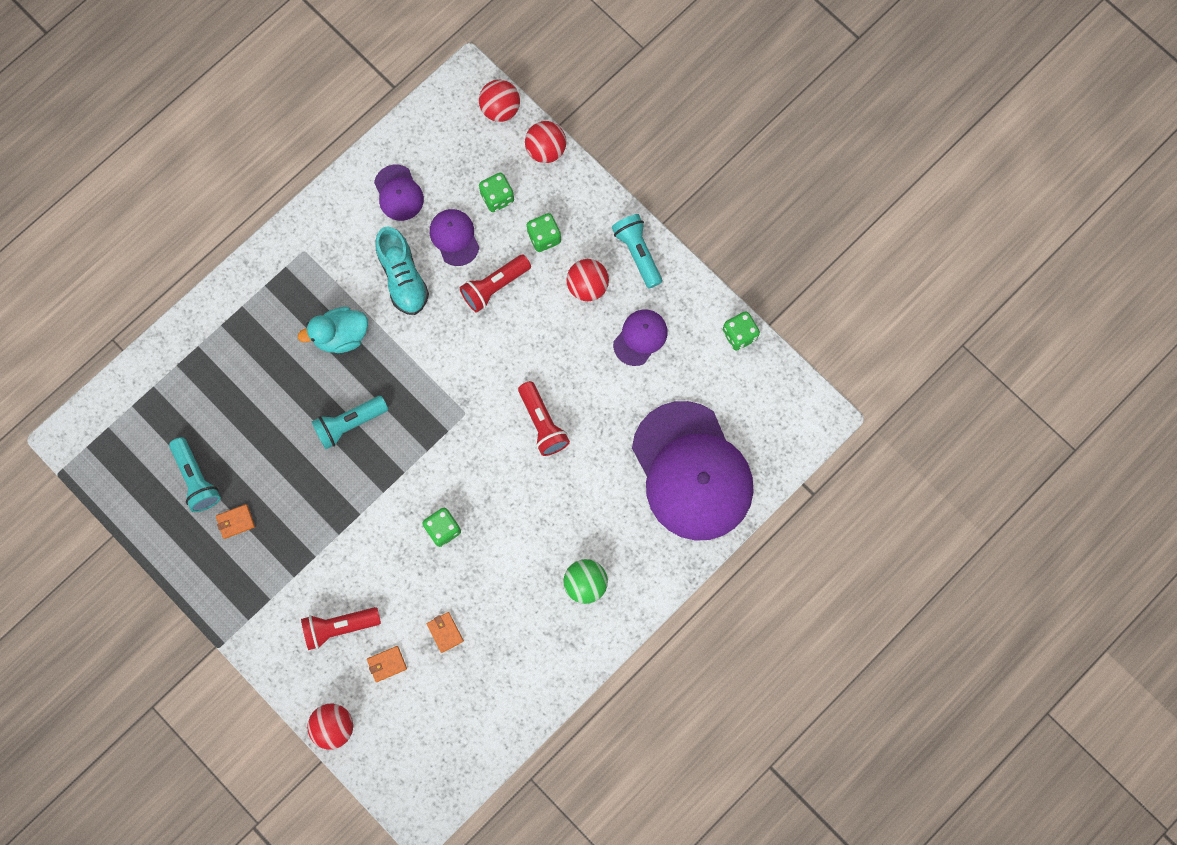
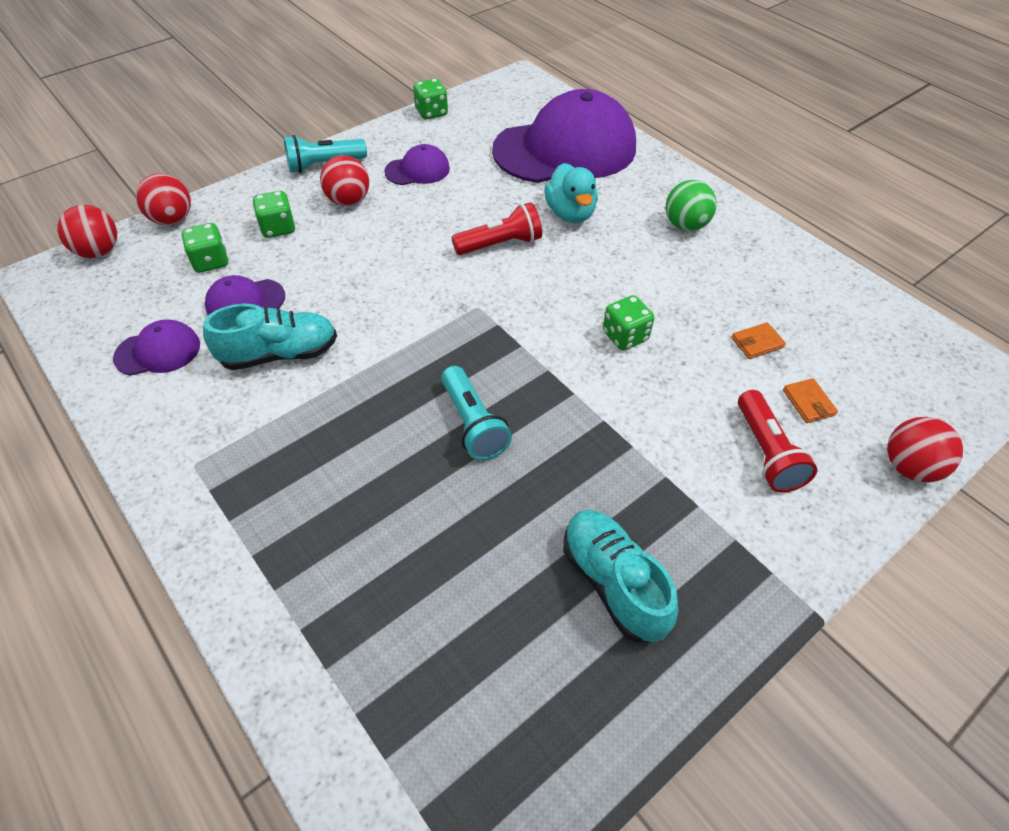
camera: 85 degrees left, 25 degrees down
(196, 478) = (537, 642): turquoise flashlight -> none
(235, 521) = (613, 583): orange wallet -> turquoise shoe
(341, 336) = (341, 426): turquoise duck -> turquoise duck (570, 214)
(494, 286) = (323, 271): red flashlight -> none
(640, 337) = (417, 170): purple cap -> purple cap turned 120 degrees clockwise

